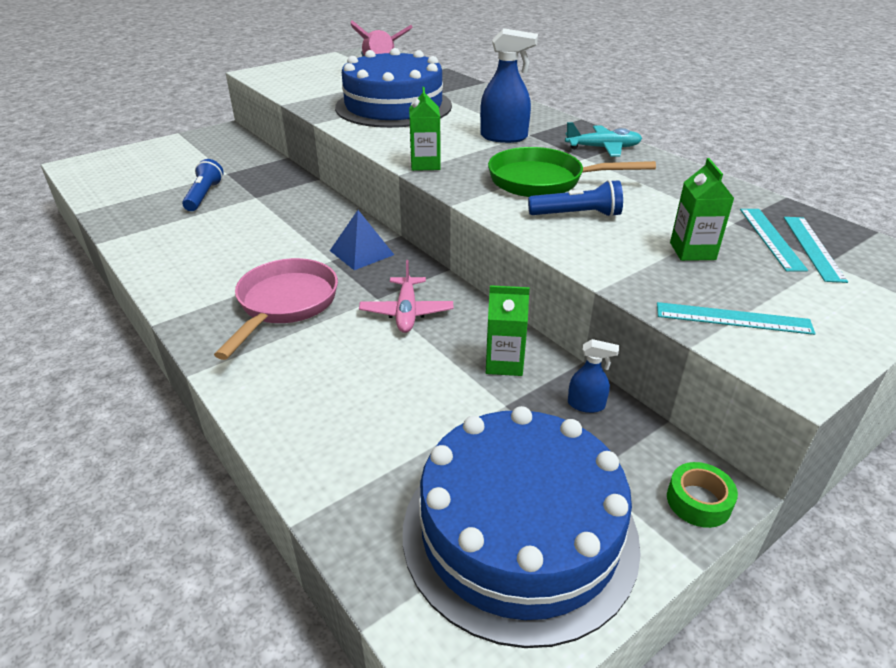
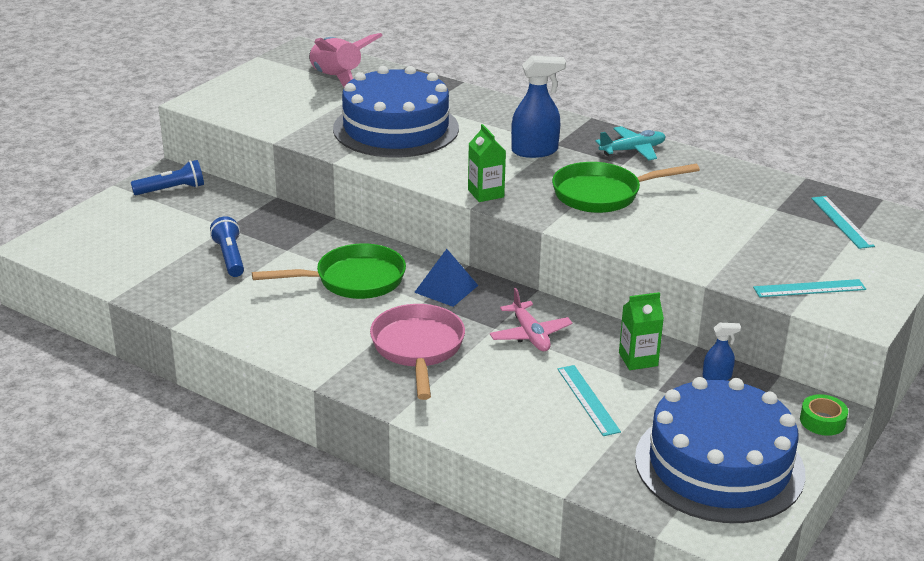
camera: 20 degrees left, 5 degrees down
(285, 231) = (353, 280): none -> green pan
(577, 215) = (652, 223): blue flashlight -> blue flashlight (171, 189)
(692, 251) = (757, 240): green carton -> none
(771, 238) = (809, 219): turquoise ruler -> turquoise ruler (588, 400)

